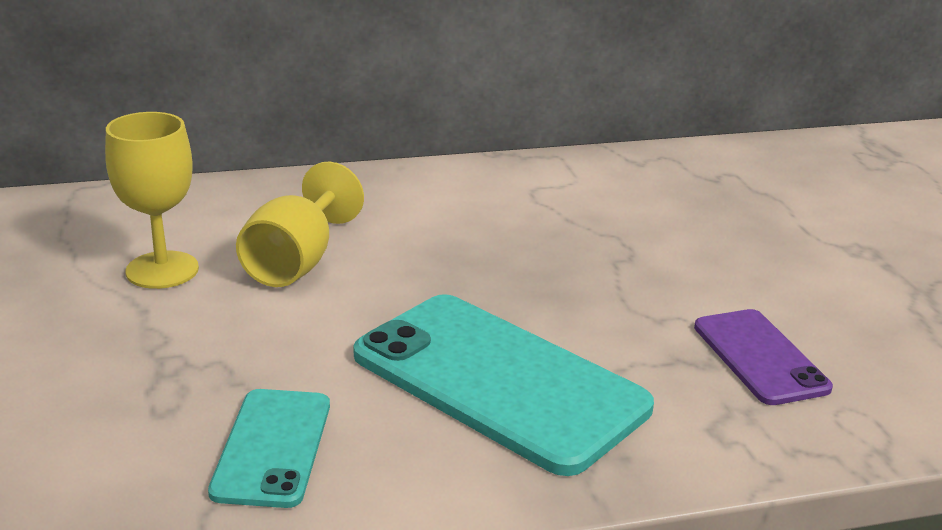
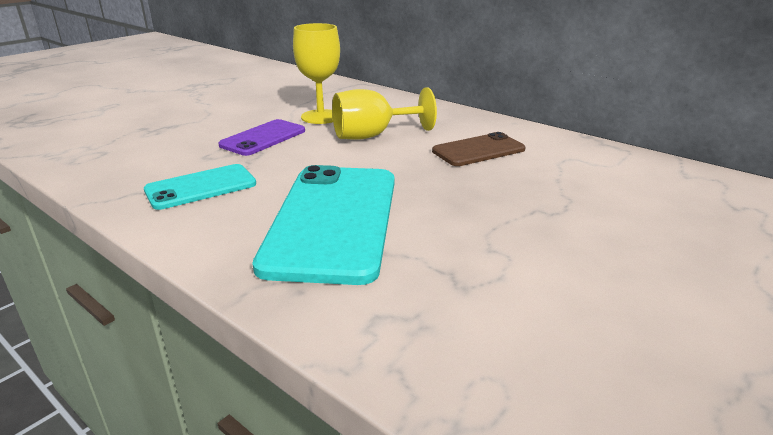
camera: 55 degrees right, 0 degrees up
(443, 222) = (478, 150): none -> brown phone
(760, 357) = (509, 308): purple phone -> purple phone (263, 138)

